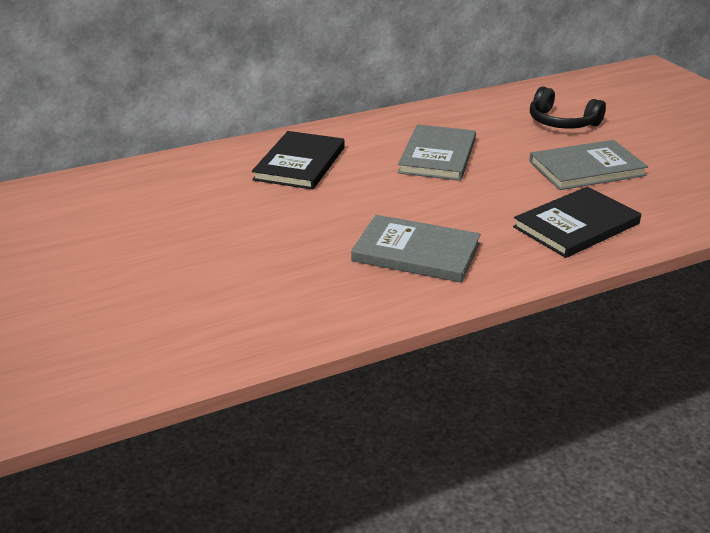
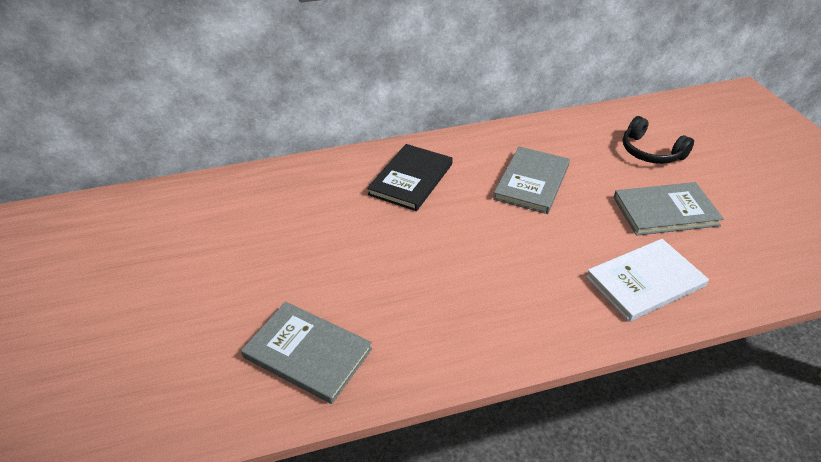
camera: 10 degrees right, 10 degrees up
(416, 252) = (493, 298): grey book -> grey book (307, 353)
(576, 225) = (645, 282): black book -> white book

